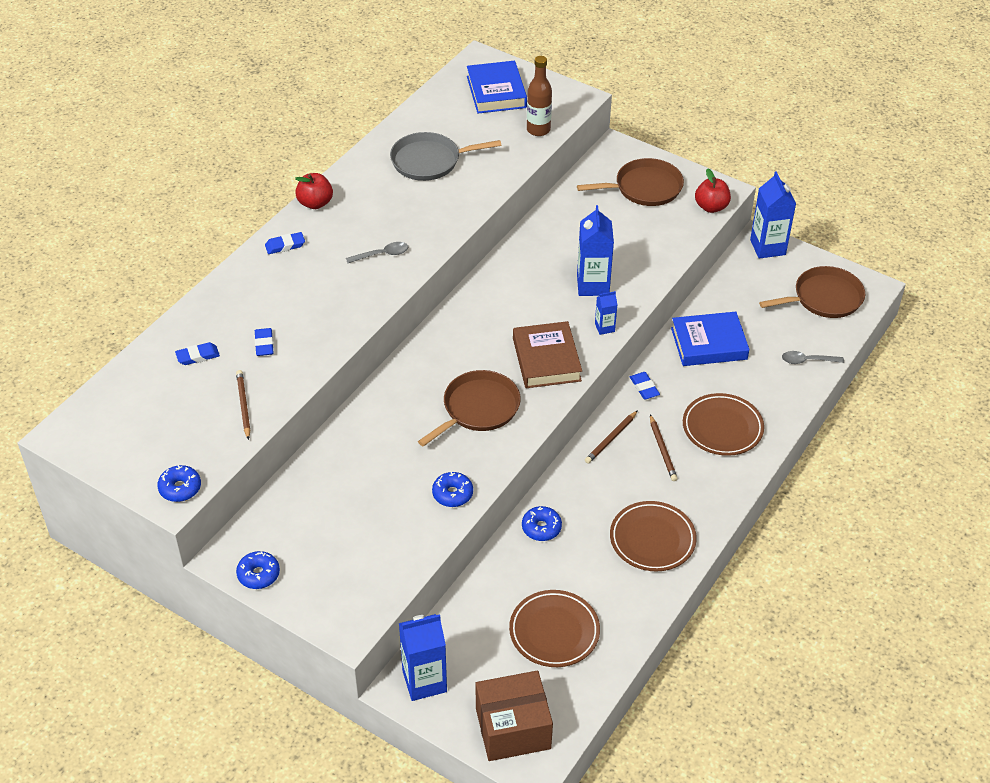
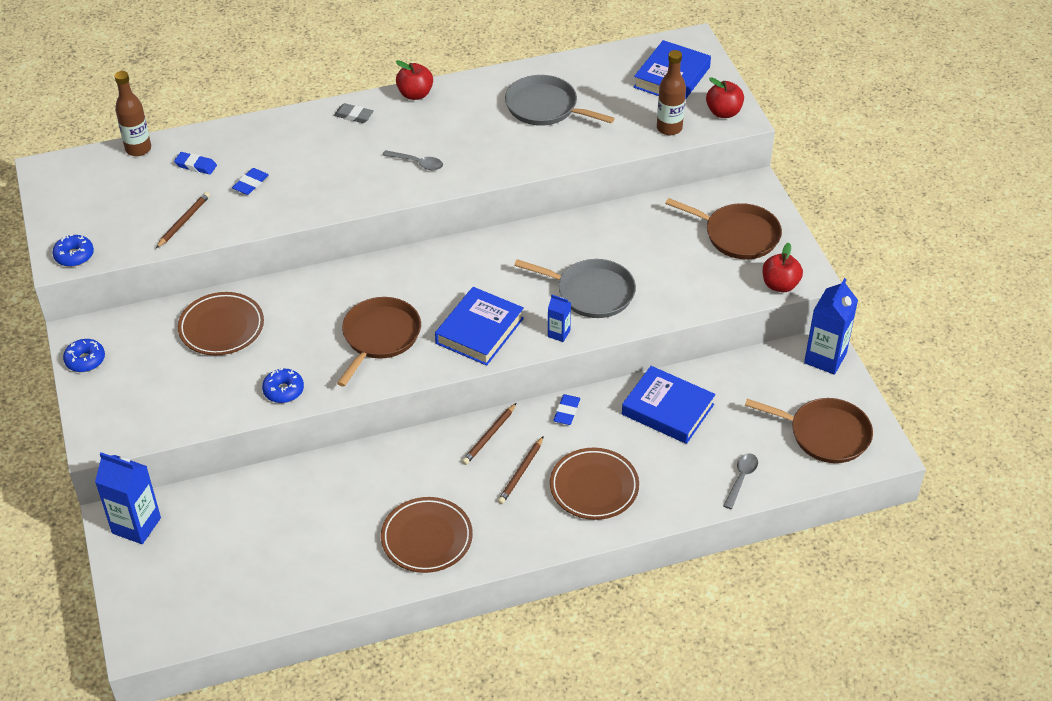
camera: 40 degrees right, 0 degrees up
(128, 371) = (138, 149): none -> brown bottle
(285, 245) = (354, 116): blue eraser -> grey eraser
(478, 409) = (380, 337): brown pan -> brown pan turned 60 degrees counterclockwise
(513, 728) = (156, 605): brown box -> none
(541, 528) = (351, 470): blue donut -> none
(546, 359) = (479, 331): brown book -> blue book
(554, 631) = (268, 556): brown plate -> brown plate (221, 327)
(562, 99) = (723, 112): none -> red apple
(593, 285) = (591, 292): blue carton -> grey pan
(611, 439) = (489, 436): brown pencil -> brown pencil turned 45 degrees counterclockwise
(807, 361) = (741, 479): grey spoon -> grey spoon turned 75 degrees clockwise

